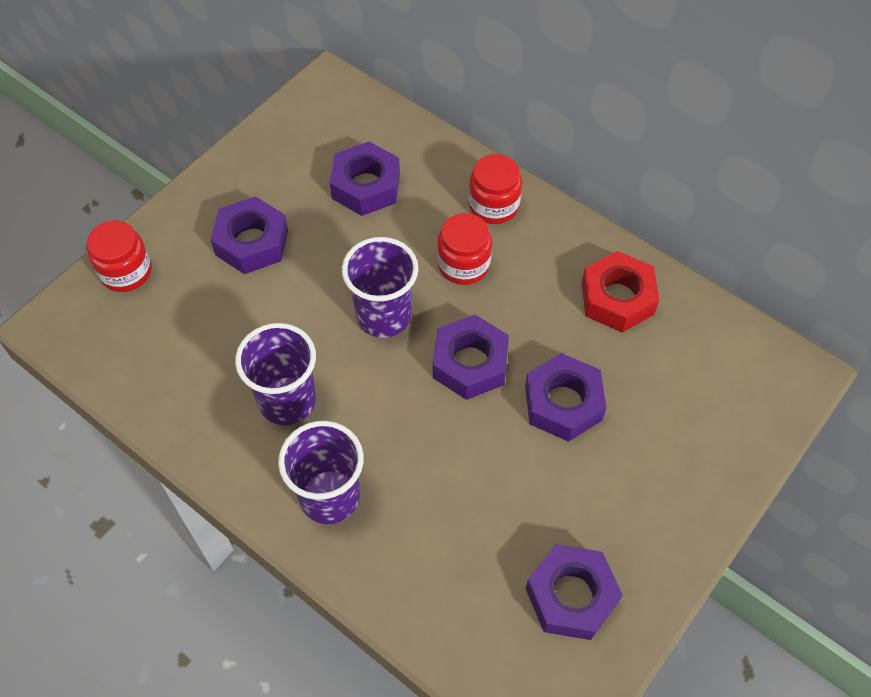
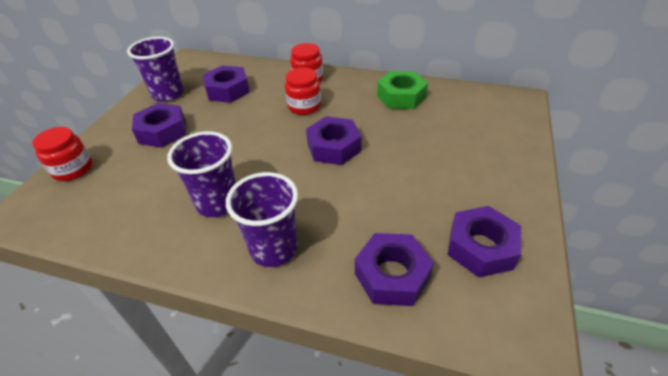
camera: 20 degrees left, 15 degrees down
(384, 316) = (266, 141): purple cup -> purple cup (168, 94)
(563, 403) = (403, 148): purple nut -> purple nut (392, 275)
(617, 298) = (401, 96): red nut -> green nut

